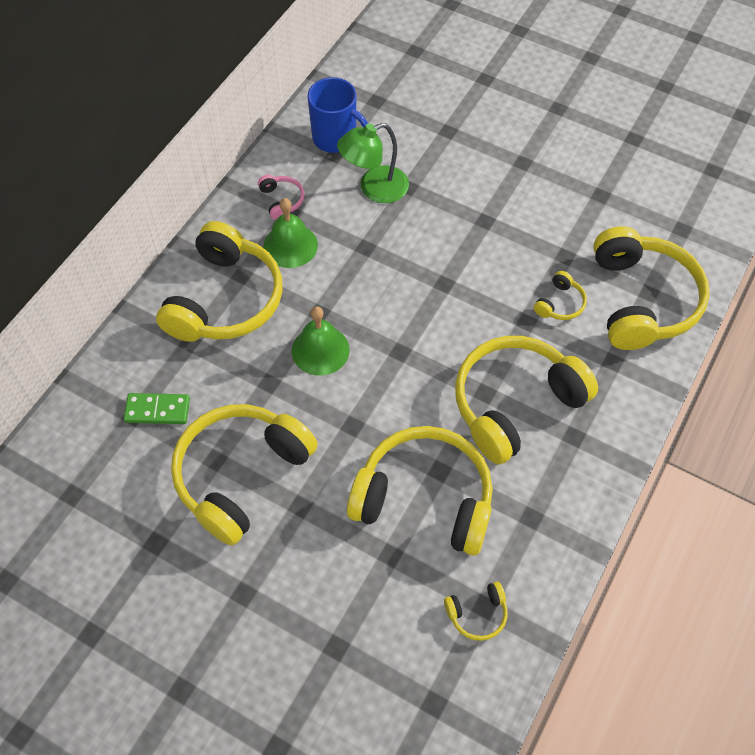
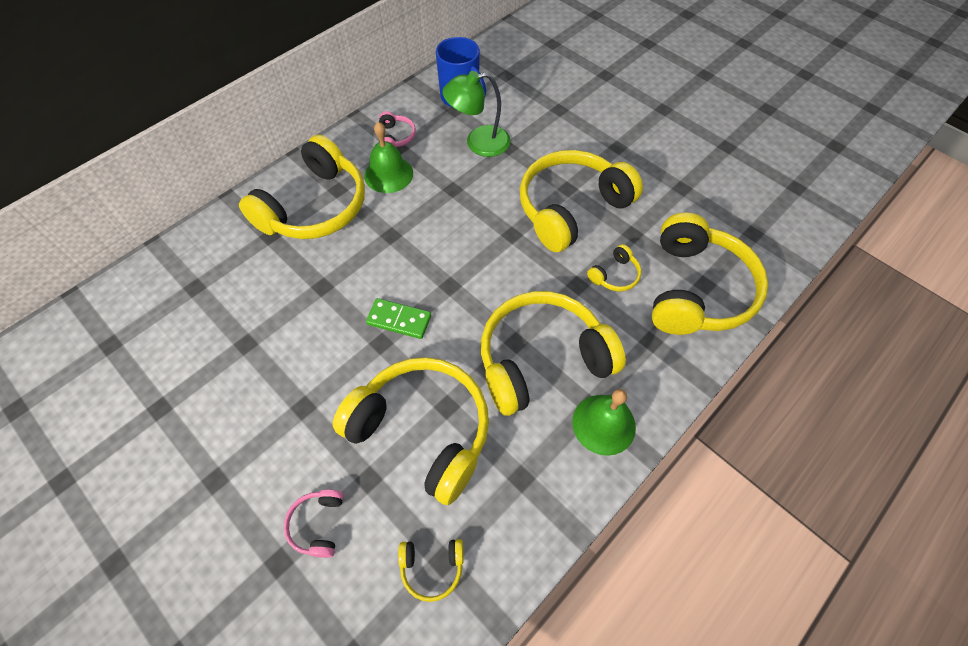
camera: 15 degrees right, 0 degrees up
(157, 410) = (216, 287): green domino -> green domino (399, 320)
(241, 475) = (262, 364): yellow headphones -> yellow headphones (571, 208)
(320, 350) = (379, 268): green bell -> green bell (603, 424)
(359, 606) = (318, 524): none -> pink headphones

